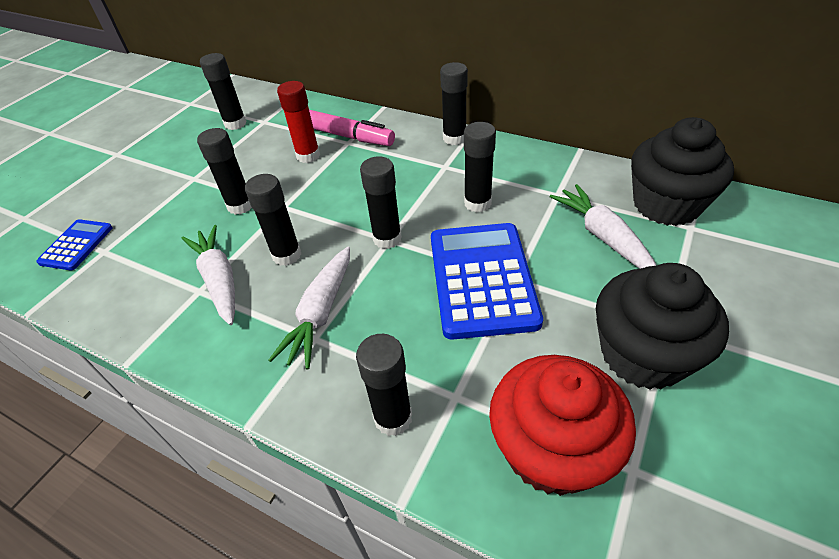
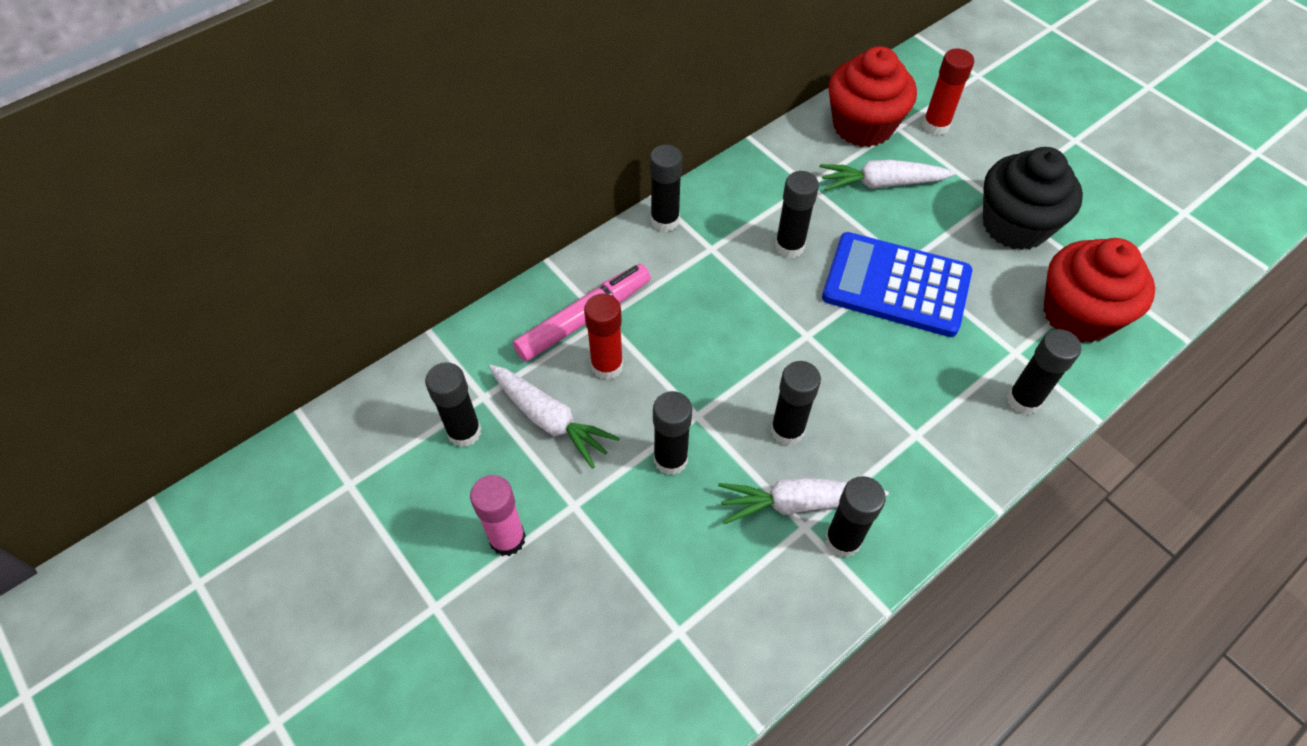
camera: 70 degrees left, 10 degrees up
(76, 245) = (648, 666): blue calculator -> none
(164, 162) = (507, 539): none -> pink glue stick
(321, 313) = (886, 420): white carrot -> white carrot (549, 419)
(387, 238) = (805, 336): black glue stick -> black glue stick (842, 540)
(666, 205) = (863, 126): black cupcake -> red cupcake
(726, 253) = (935, 126): none -> red glue stick

